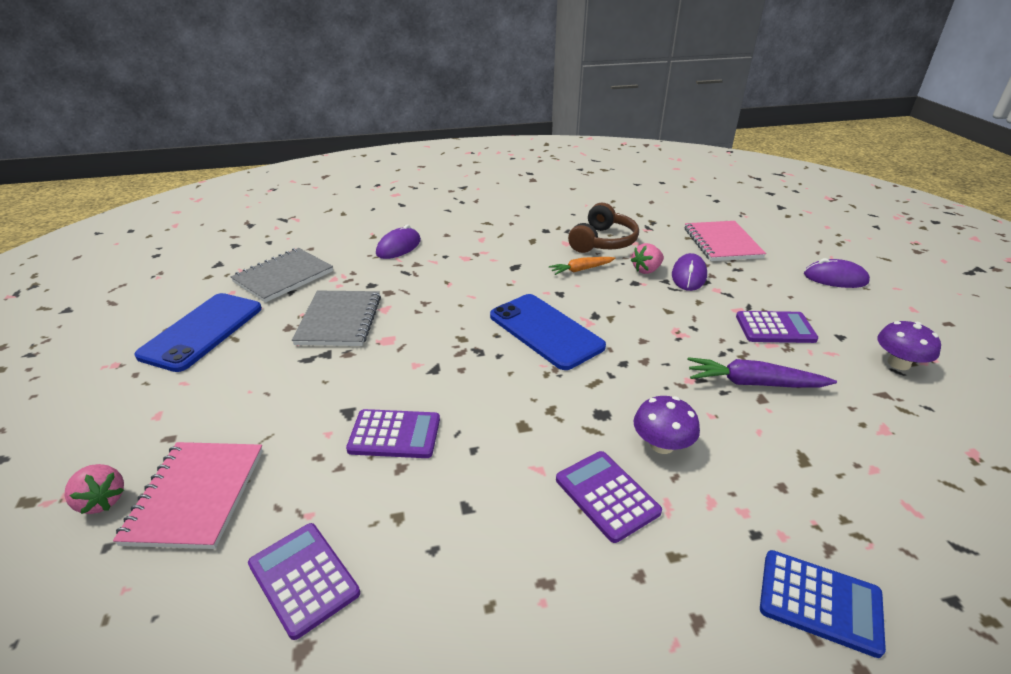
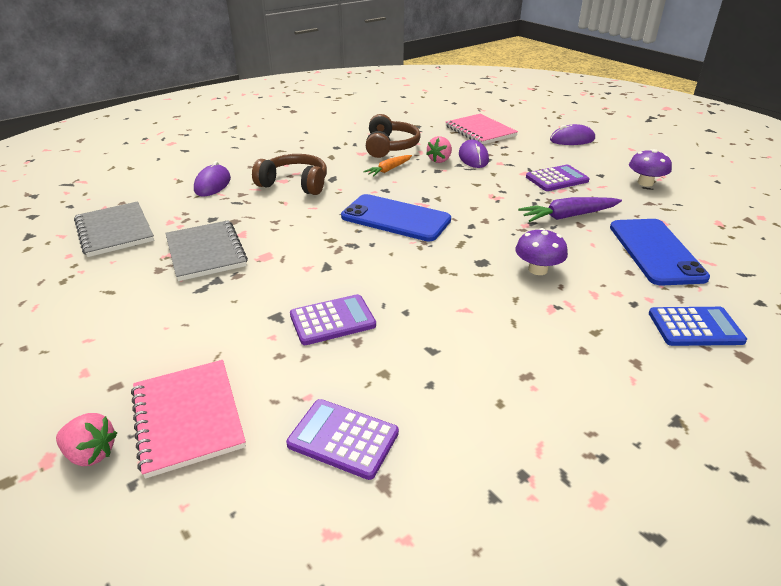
camera: 25 degrees left, 0 degrees up
(202, 331) = (67, 294): blue phone -> blue phone (655, 251)
(283, 277) = (114, 231): grey notebook -> grey notebook turned 45 degrees counterclockwise
(473, 264) = (295, 184): none -> brown headphones
(606, 496) = (525, 311): purple calculator -> none

